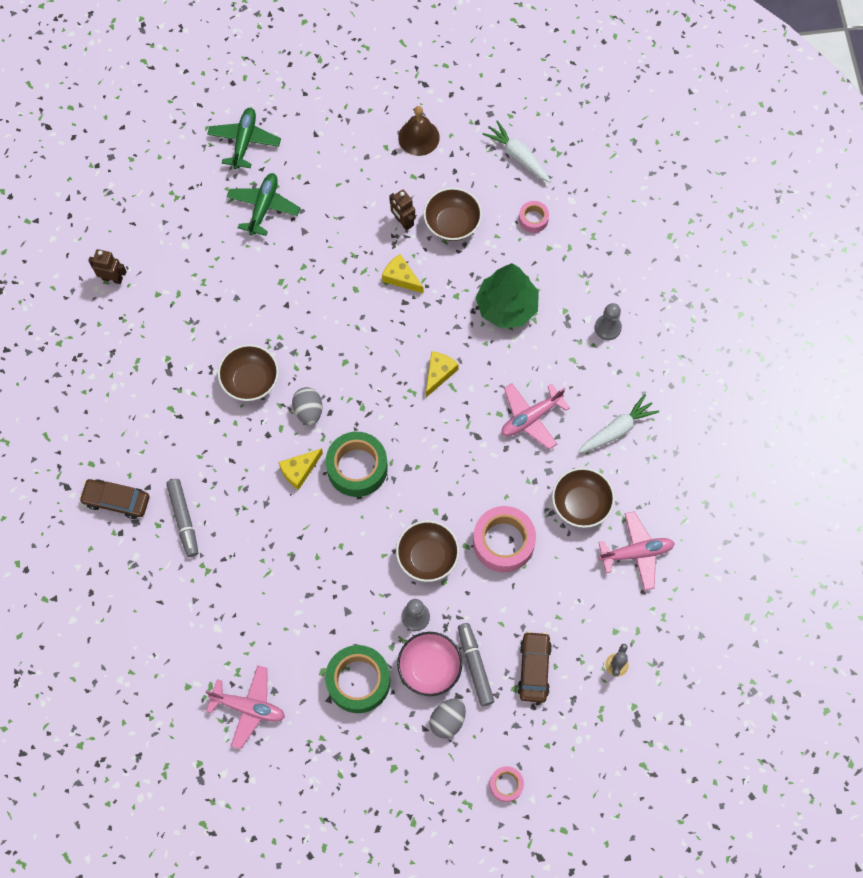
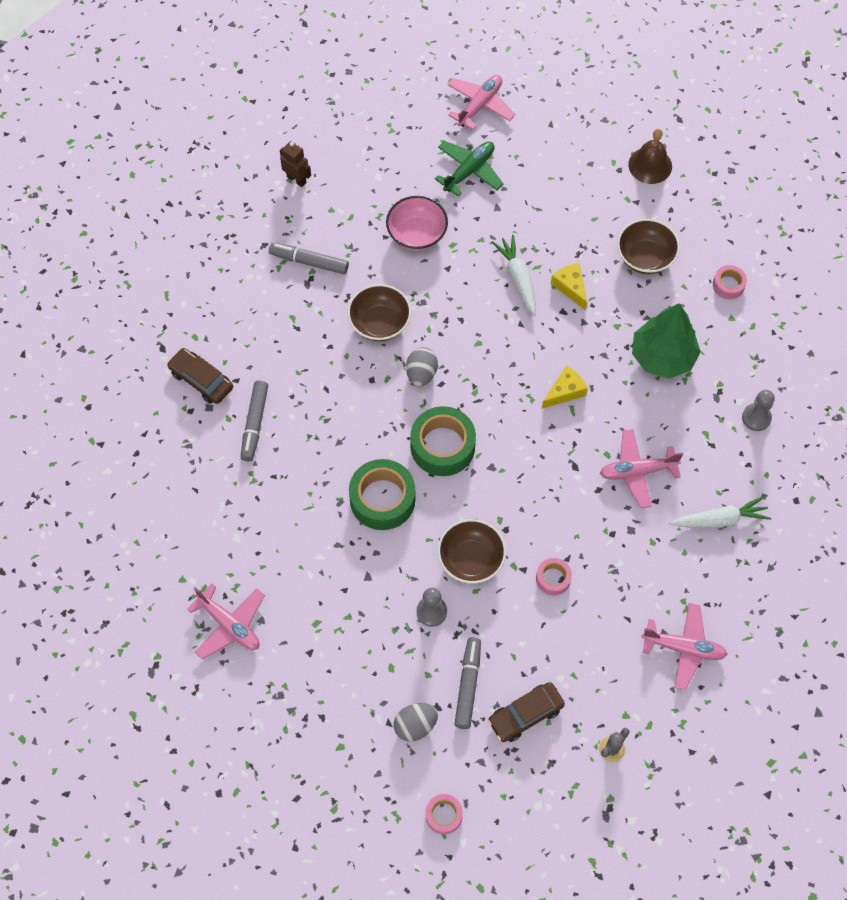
camera: 25 degrees right, 5 degrees down
(161, 351) = (309, 262): none -> grey marker
(244, 141) = (480, 105): green plane -> pink plane
(299, 470) = (386, 425): yellow cheese -> none
(358, 681) = (346, 648): green tape -> green tape (382, 499)
(403, 222) = (597, 237): brown robot -> none
(429, 668) = (422, 667): pink bowl -> pink bowl (417, 234)
(503, 542) = (553, 578): pink tape -> pink tape, size x0.52
(518, 156) = (741, 221): white carrot -> white carrot (518, 278)
(534, 669) = (525, 715): brown car -> brown car turned 150 degrees counterclockwise
(581, 504) = (649, 576): brown bowl -> none

